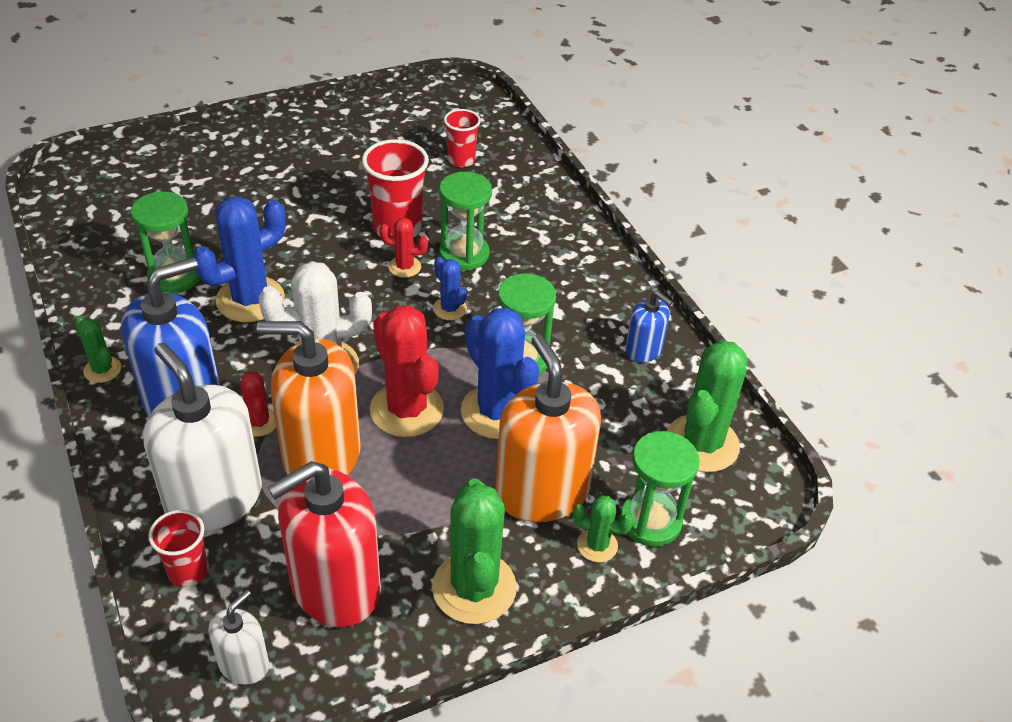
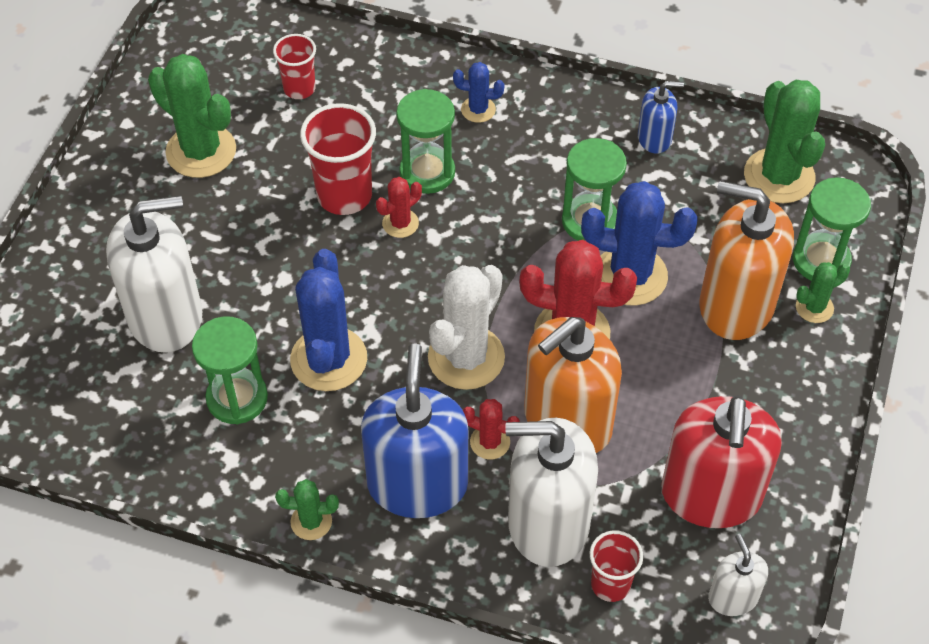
camera: 45 degrees left, 10 degrees up
(209, 209) = (165, 316): none -> white soap dispenser
(449, 309) = (484, 227): blue cactus -> blue cactus (478, 110)
(474, 588) = (787, 408): green cactus -> green cactus (201, 151)

